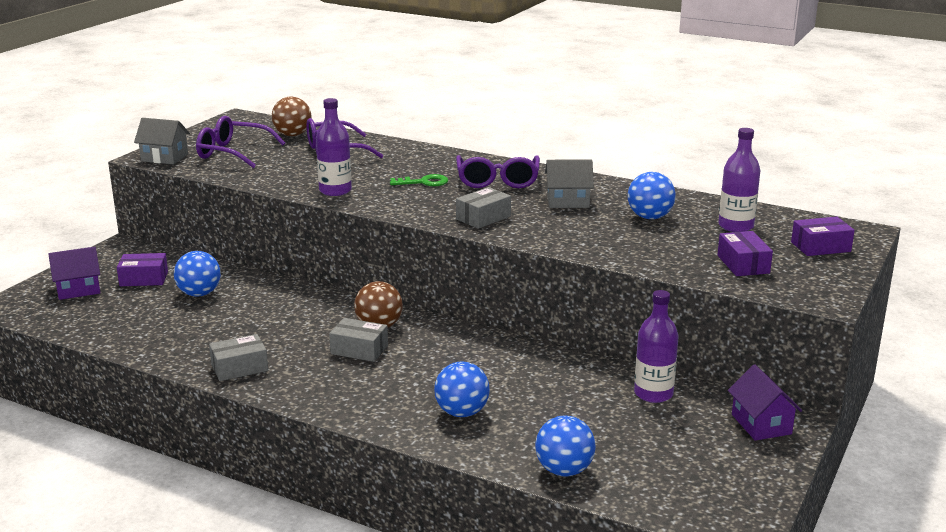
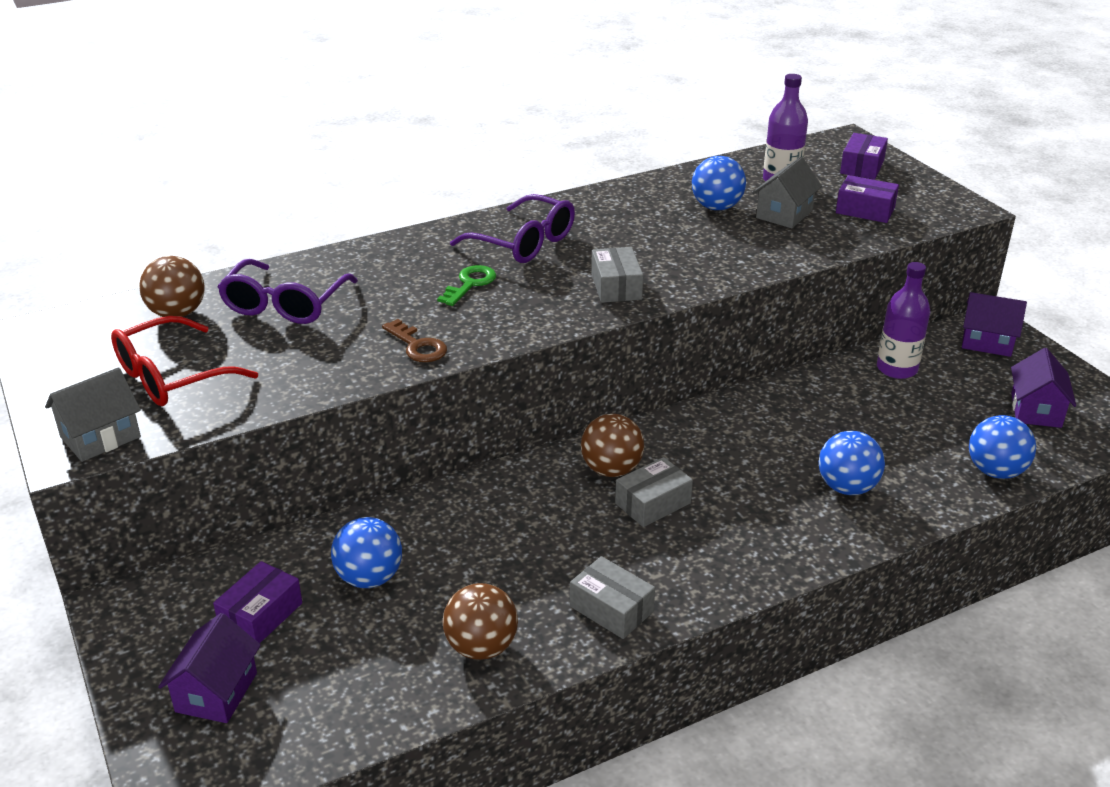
camera: 55 degrees left, 10 degrees up
(170, 341) = (481, 647): none -> brown ball
(232, 153) = (171, 377): purple glasses -> red glasses
(239, 368) = (611, 609): grey box -> grey box turned 60 degrees counterclockwise
(335, 190) = (418, 346): purple bottle -> brown key
(568, 201) = (628, 229): grey house -> grey house (784, 214)
(684, 471) = (1036, 410): none -> purple house

